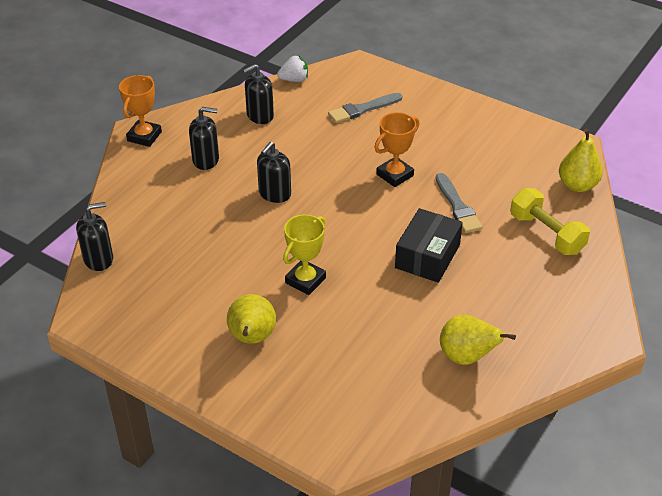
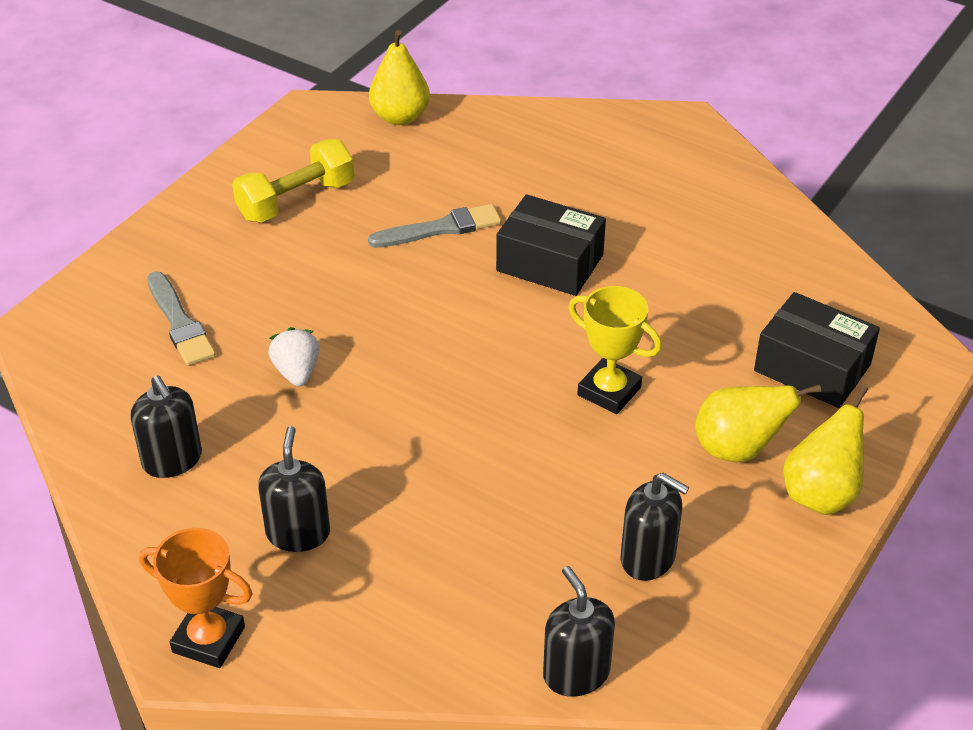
camera: 90 degrees left, 0 degrees up
(274, 194) = (402, 432): black soap dispenser -> black soap dispenser (648, 558)
(294, 80) = (66, 413): white strawberry -> white strawberry (297, 372)
(326, 385) = (812, 368): none -> black box
(395, 175) = (363, 290): orange trophy -> none
(467, 357) = (737, 236): yellow pear -> yellow pear (821, 494)
(546, 234) = (500, 152): yellow dumbbell -> yellow dumbbell (296, 200)

